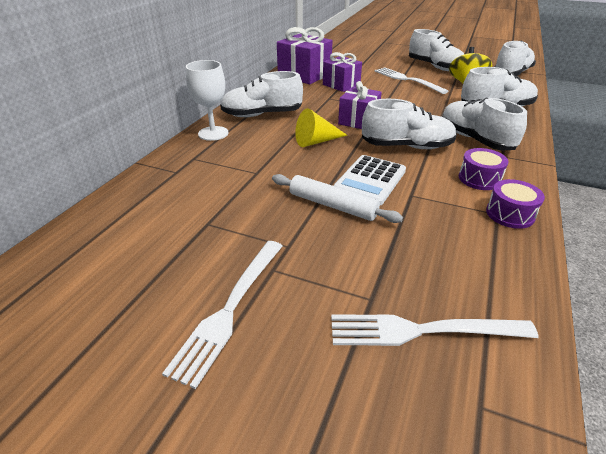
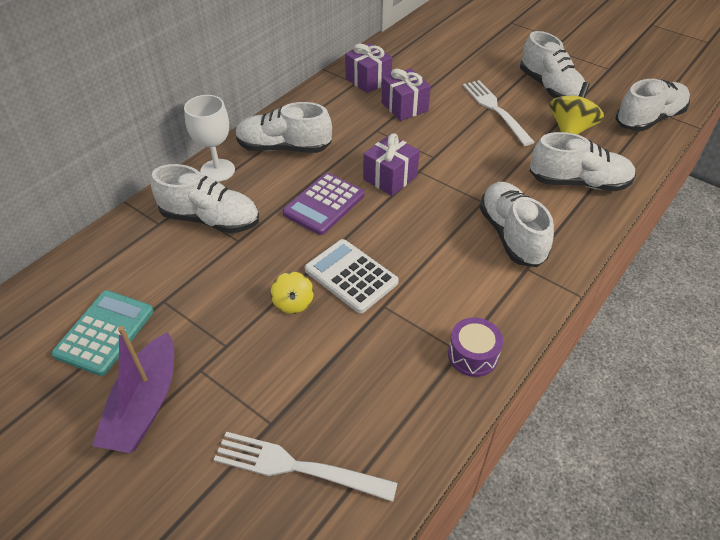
camera: 15 degrees right, 10 degrees up
(157, 257) = (105, 332): none -> turquoise calculator
(230, 310) = (145, 404): white fork -> purple boat
(304, 75) = (368, 80): purple gift -> purple gift, size x0.66
(316, 141) = (324, 204): yellow cone -> purple calculator
(332, 205) = (293, 303): white rolling pin -> yellow spinning top
(370, 180) = (351, 276): white calculator -> white calculator turned 90 degrees clockwise
(406, 146) = (422, 232): white shoe -> white shoe (210, 219)
(479, 179) = (474, 298): purple drum -> none

